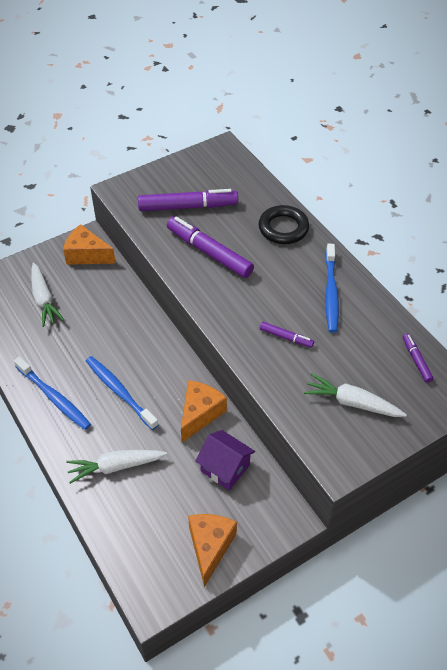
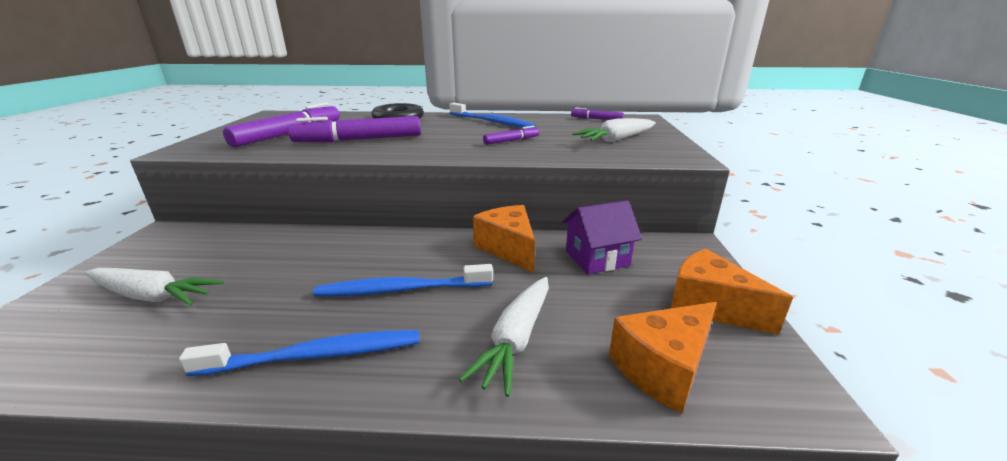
camera: 55 degrees left, 25 degrees down
(87, 255) = (179, 240): orange cheese -> orange cheese (663, 368)

